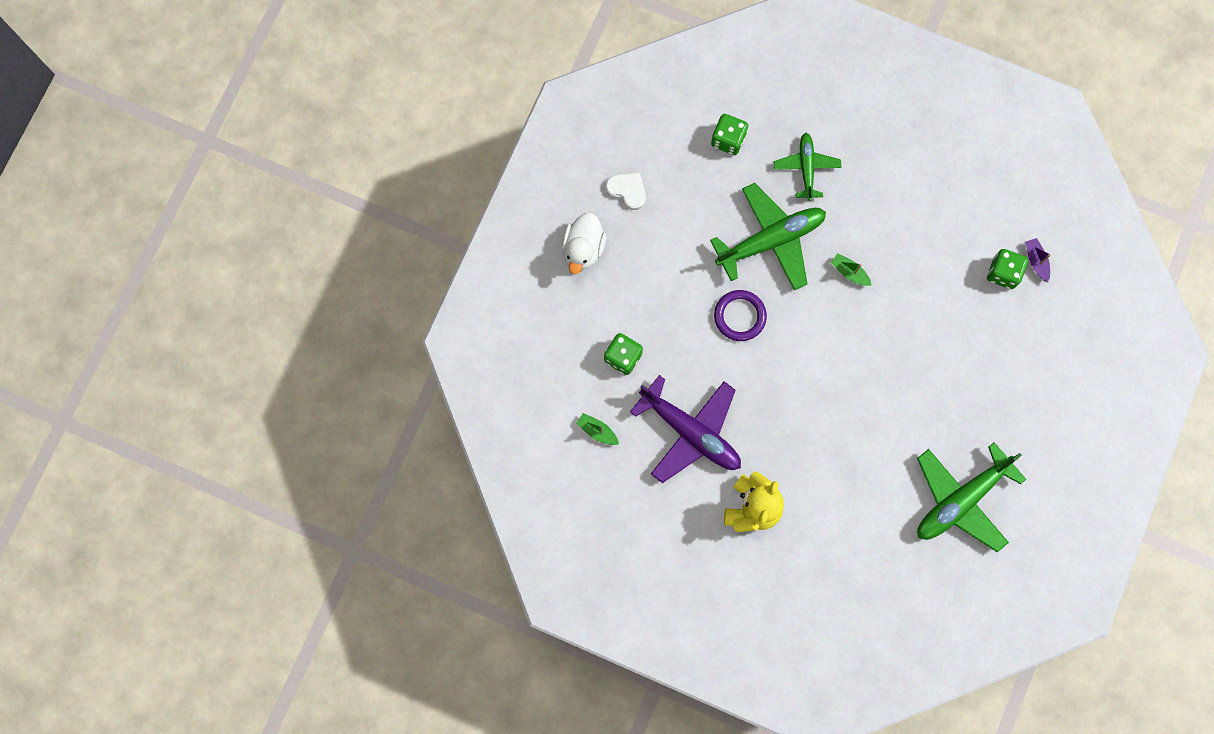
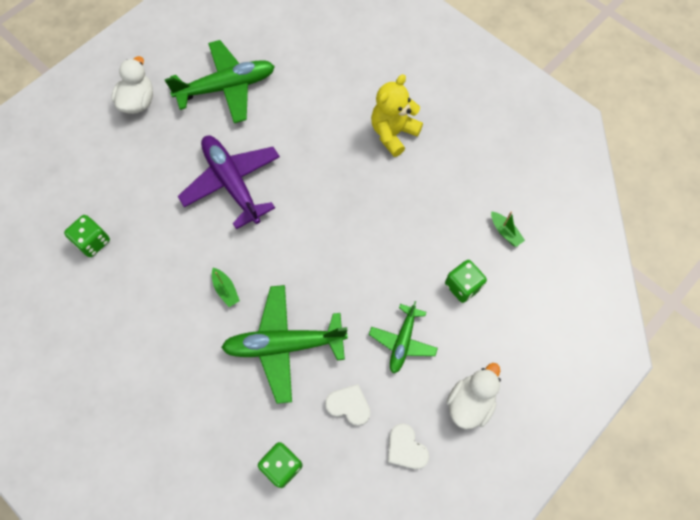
camera: 160 degrees left, 10 degrees down
(690, 208) = (349, 405): none -> white heart
(691, 432) = (423, 204): purple plane -> purple plane (232, 183)
(739, 316) = (342, 285): purple ring -> none
(806, 168) = (217, 405): green plane -> green plane (402, 342)
(1036, 261) = (59, 242): purple boat -> none
(1048, 445) = (138, 102): none -> white duck

